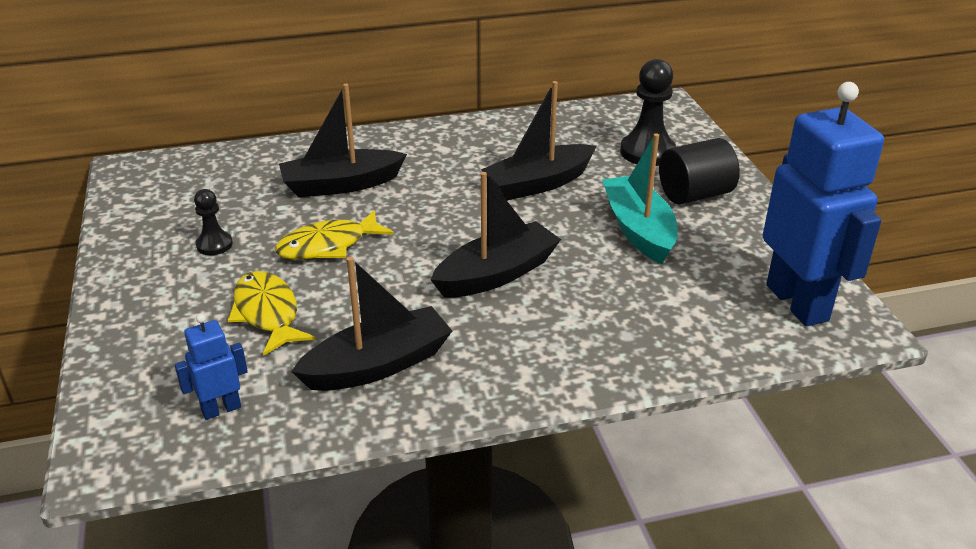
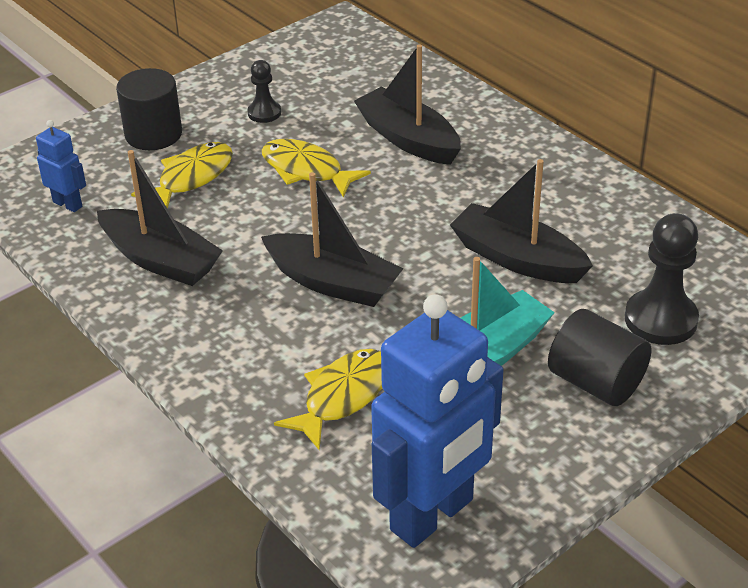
camera: 65 degrees right, 5 degrees up
(166, 320) = (153, 134): none -> black cylinder
(643, 308) = (342, 397): none -> yellow fish

